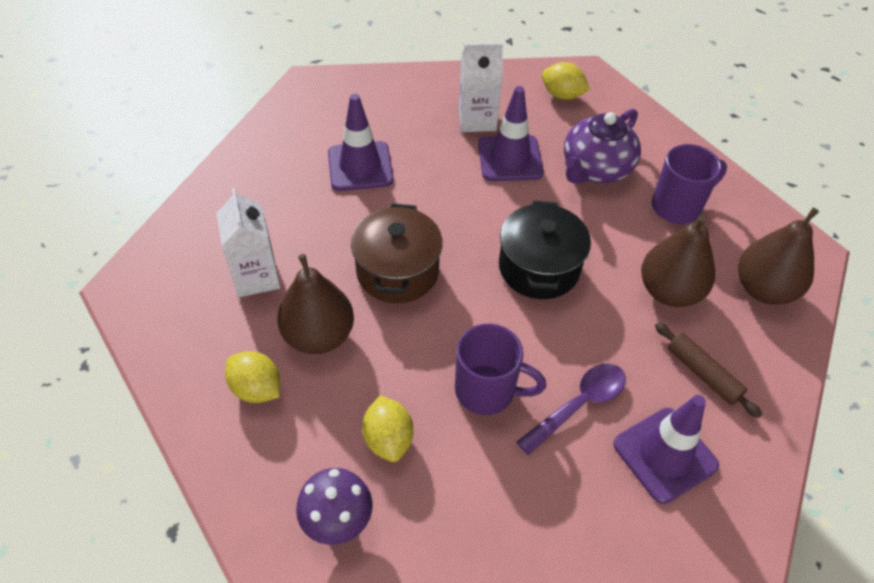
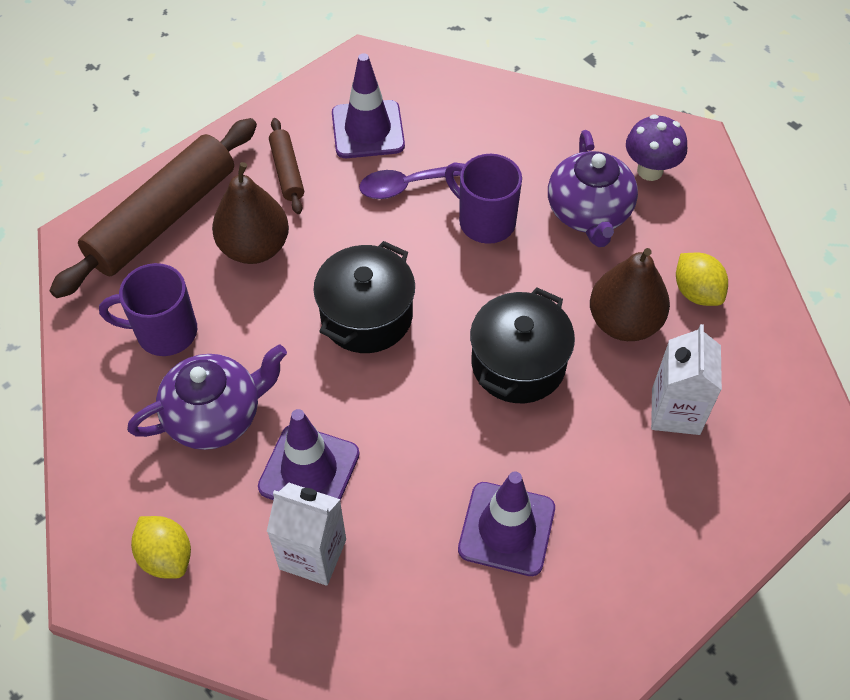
camera: 155 degrees left, 5 degrees up
(388, 439) = (589, 213): yellow lemon -> purple teapot
(397, 271) = (518, 364): brown pot -> black pot
(763, 289) = (163, 219): brown pear -> brown rolling pin

